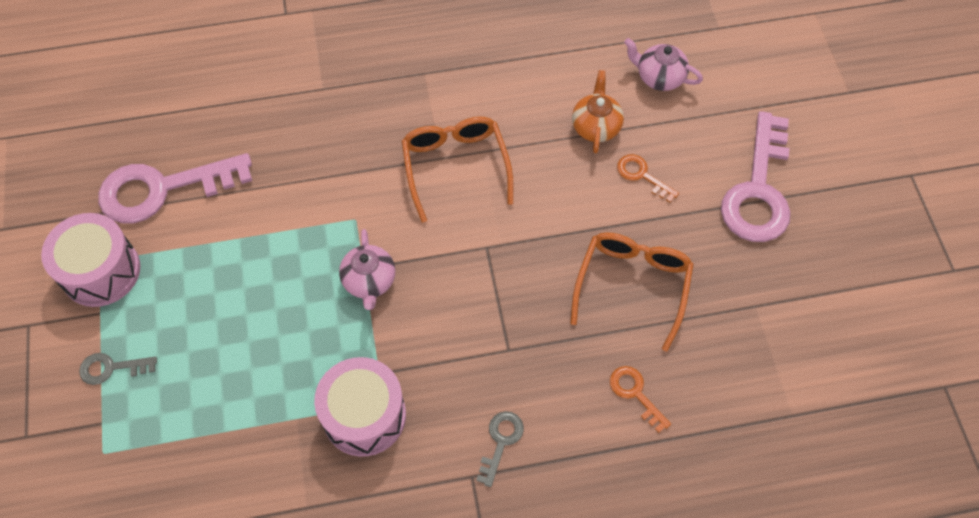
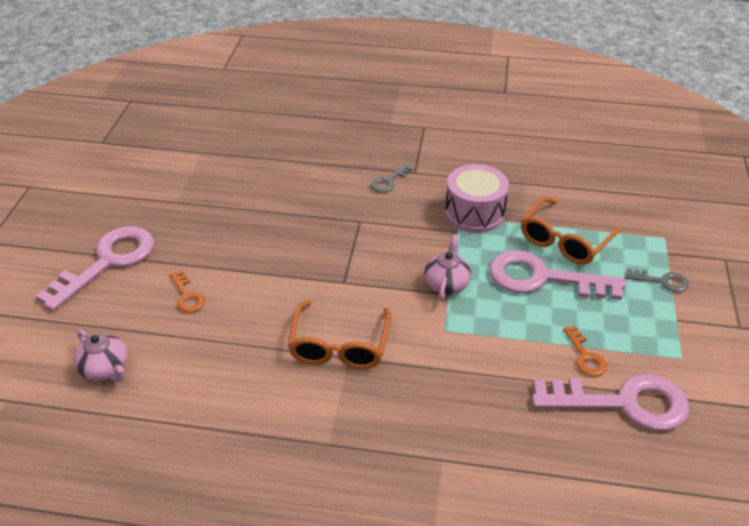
camera: 160 degrees left, 20 degrees down
(101, 271) = (679, 349): pink drum -> none
(258, 326) = (542, 278): none -> pink key
(596, 126) = (196, 343): orange teapot -> none
(632, 285) = (249, 232): orange glasses -> orange glasses (564, 241)
(635, 393) = (289, 181): orange key -> orange key (585, 356)

